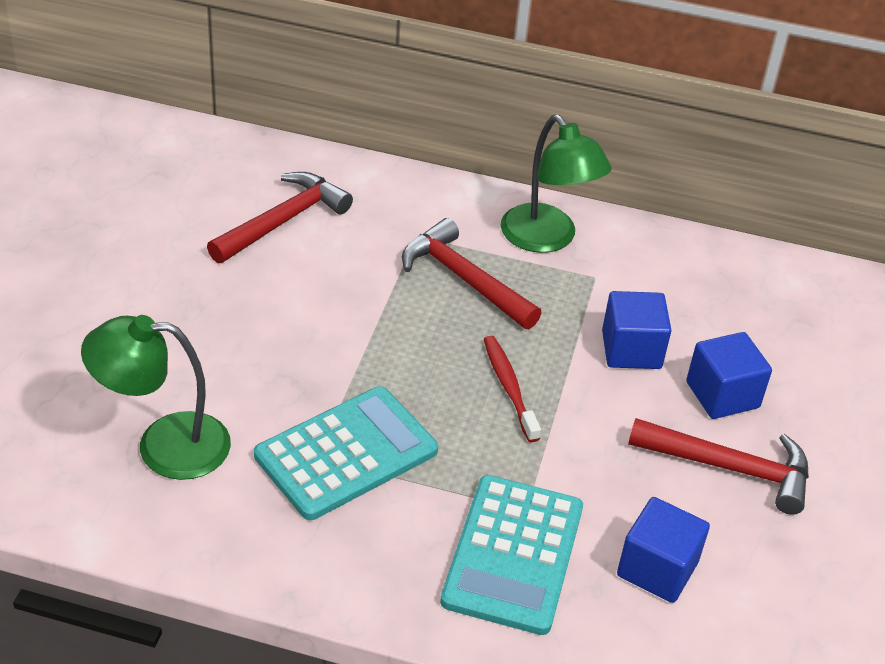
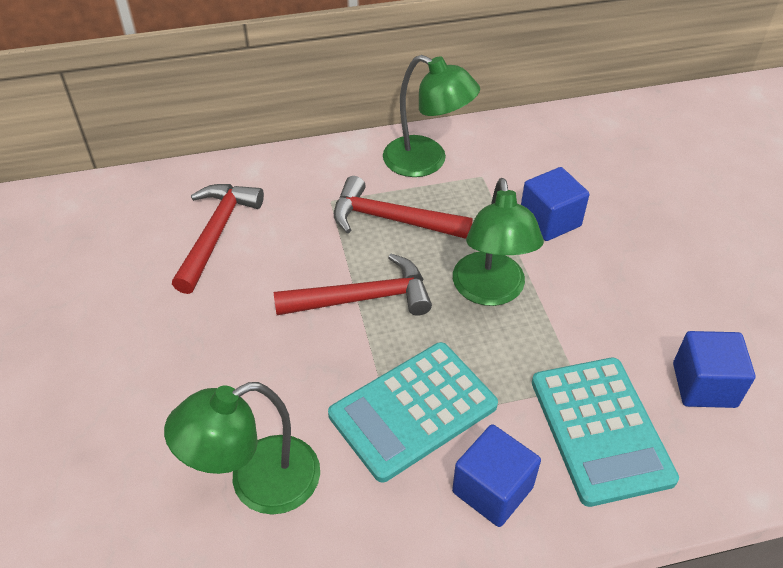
camera: 25 degrees left, 5 degrees up
(346, 453) = (413, 410): turquoise calculator -> turquoise calculator turned 150 degrees counterclockwise
(509, 387) = (490, 291): red toothbrush -> green lamp
(722, 395) = (635, 226): blue cube -> blue cube (492, 489)
(731, 468) = (685, 279): red hammer -> red hammer (363, 298)

